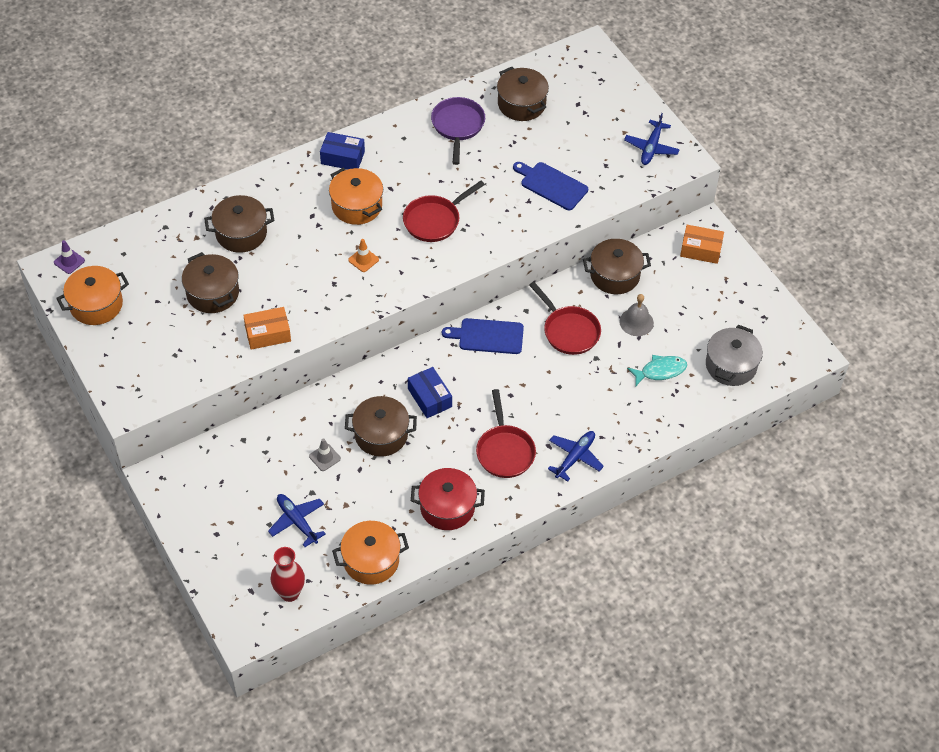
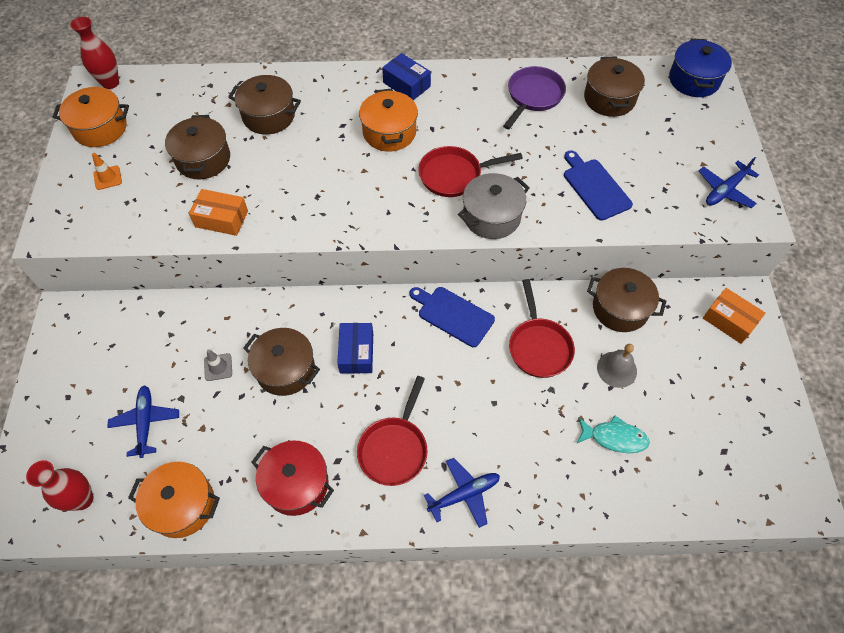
camera: 30 degrees right, 5 degrees up
(69, 261) = (110, 83): purple traffic cone -> red vase
(363, 260) = (360, 185): orange traffic cone -> orange traffic cone (107, 178)
(581, 60) = (694, 80): none -> blue pot
(731, 365) = (700, 469): grey pot -> grey pot (491, 217)

